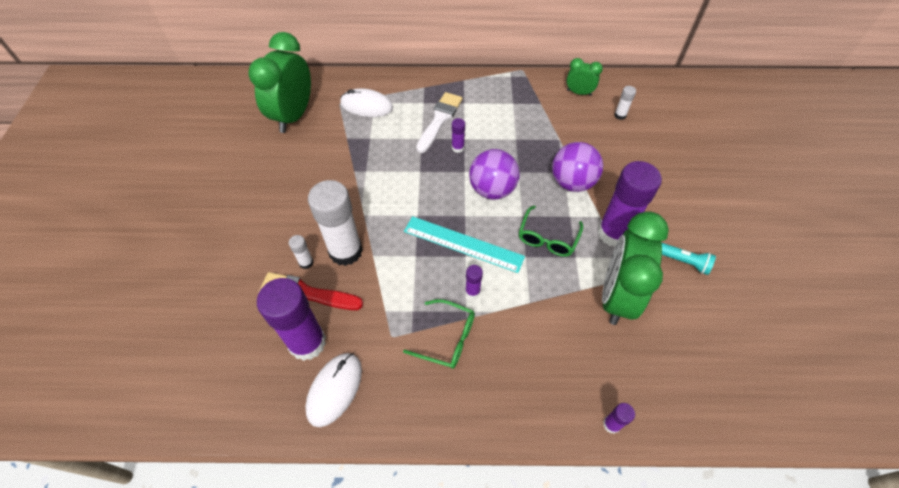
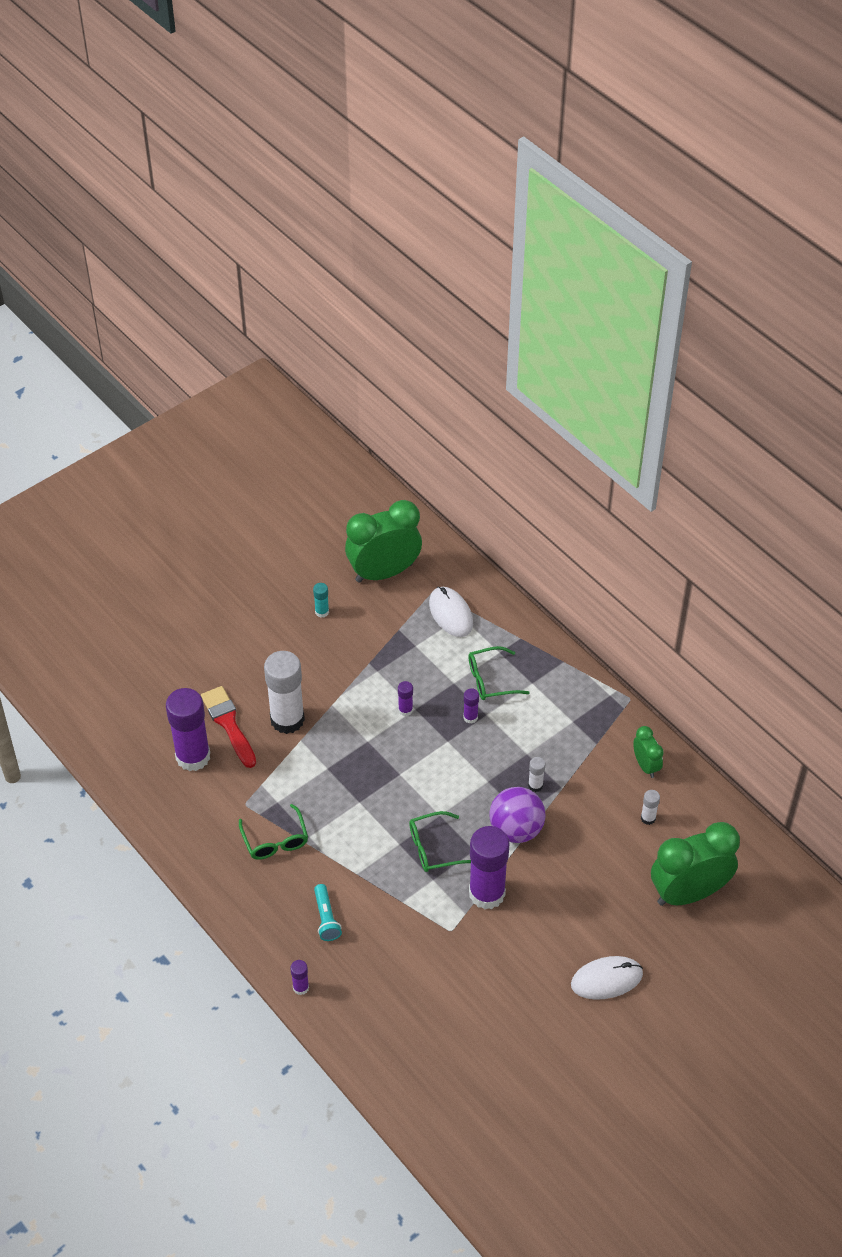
camera: 50 degrees right, 5 degrees down
(281, 168) = (322, 612): none -> turquoise glue stick
(306, 262) = (253, 702): white glue stick -> white glue stick (535, 785)
(334, 389) = (175, 800): white mouse -> white mouse (606, 979)
(439, 120) = (491, 680): white brush -> green glasses
(463, 244) = (370, 792): turquoise ruler -> none
(472, 291) = (331, 829): purple glue stick -> purple glue stick (405, 710)
(492, 190) = (447, 775): purple ball -> none
(616, 296) = (420, 931): green clock -> green clock (688, 893)
(682, 261) = (504, 961): turquoise flashlight -> turquoise flashlight (326, 918)

